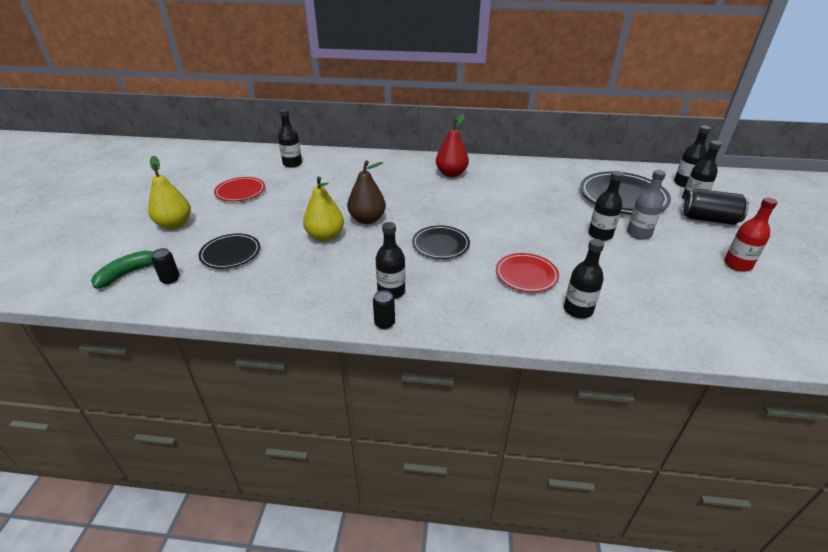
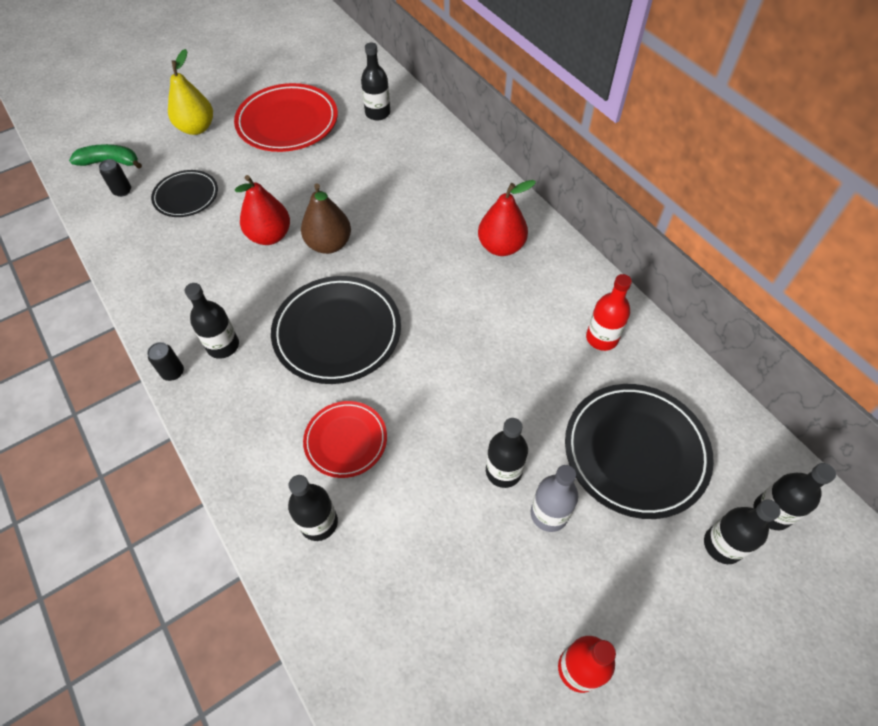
camera: 50 degrees right, 20 degrees up
(240, 192) = (287, 122): red plate -> red plate, size x1.71
(325, 236) = (270, 236): yellow pear -> red pear
(440, 245) = (337, 332): black plate -> black plate, size x1.71
(546, 176) = (602, 338): none -> red bottle
(708, 219) = (682, 587): black can -> none

